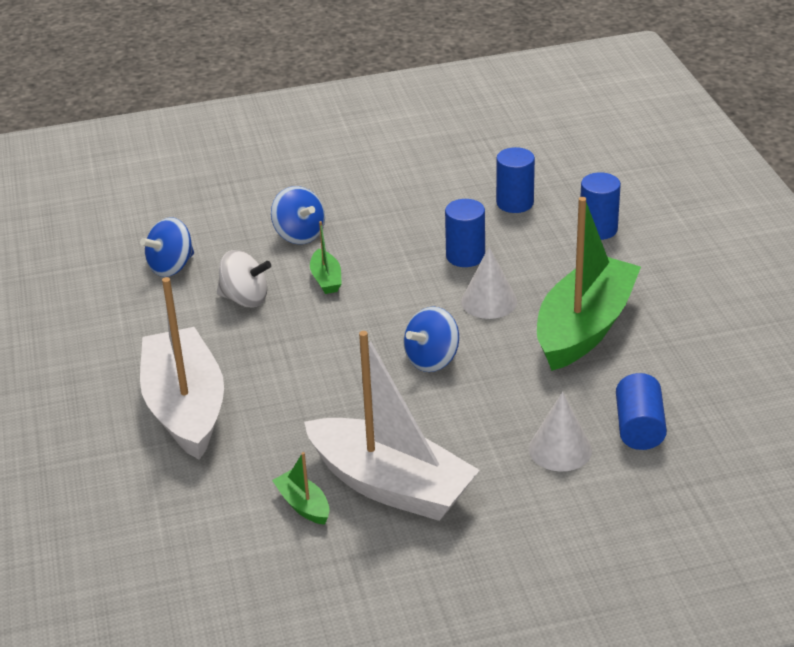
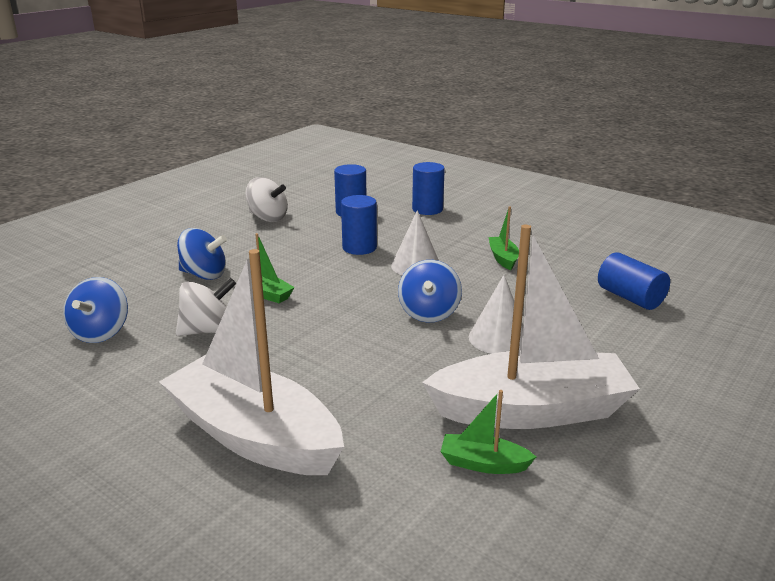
camera: 40 degrees left, 10 degrees down
(426, 180) = (267, 218): none -> white spinning top
(560, 449) = (606, 330): white cone -> white cone (498, 338)
(584, 328) = (503, 258): green boat -> green boat, size x0.41

